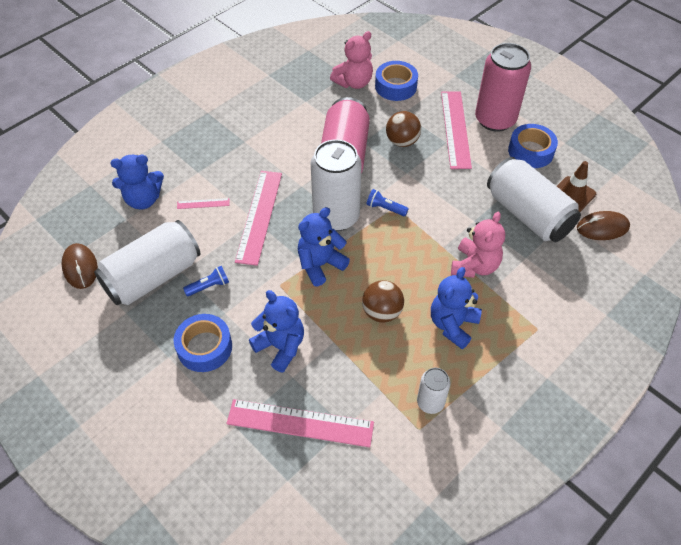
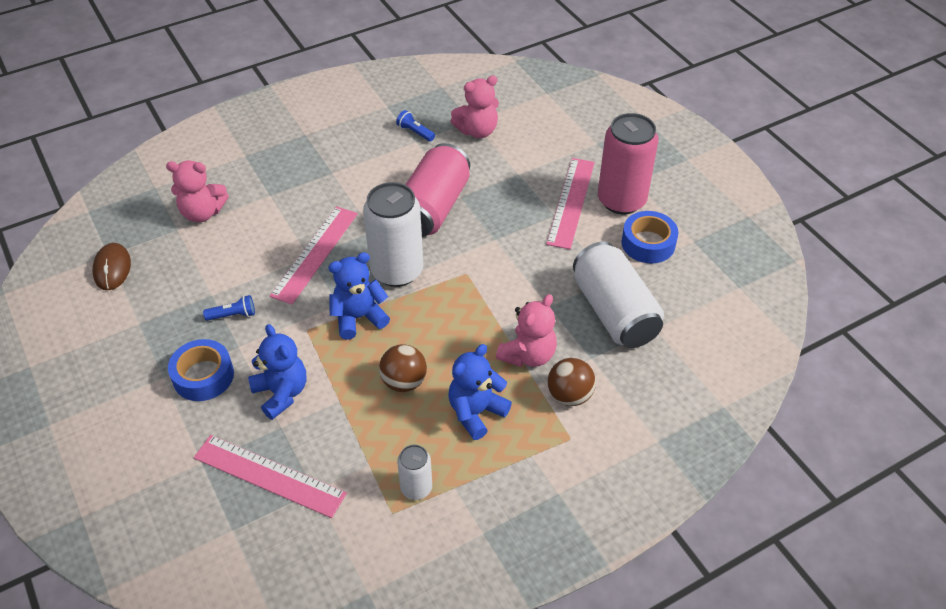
camera: 15 degrees right, 5 degrees down
(143, 200) = (202, 213): blue teddy bear -> pink teddy bear
(153, 277) = (180, 293): white can -> none
(203, 203) = (262, 229): pink ruler -> none
(385, 208) = (454, 273): blue flashlight -> blue flashlight (415, 132)
(396, 86) = (523, 143): blue tape -> none
(402, 141) = (504, 205): brown ball -> brown ball (569, 395)
(572, 194) = (677, 300): brown traffic cone -> none
(602, 227) = (696, 344): brown mouse -> none

